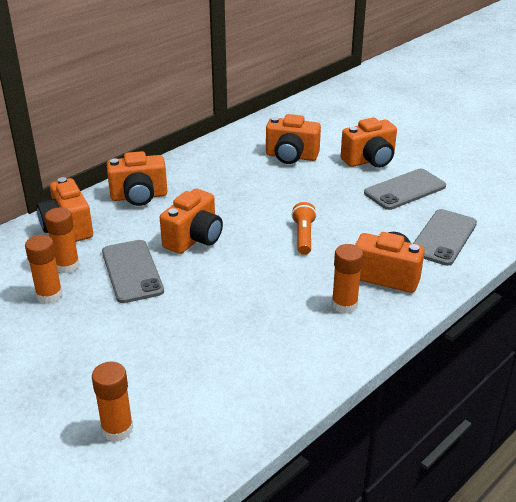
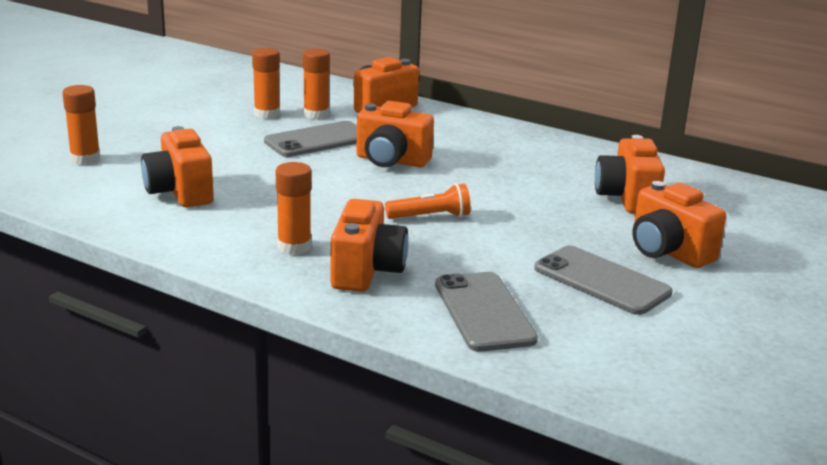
camera: 75 degrees right, 10 degrees down
(139, 197) = (460, 129): orange camera -> orange camera (180, 193)
(443, 237) = (484, 312): grey phone -> grey phone turned 60 degrees clockwise

